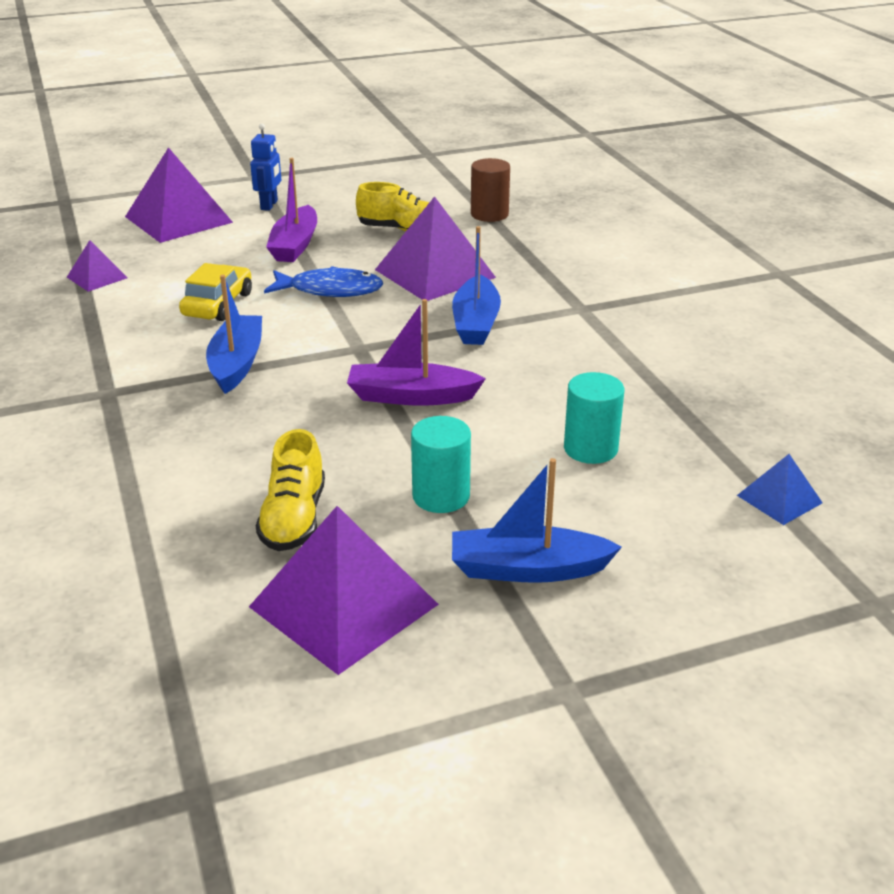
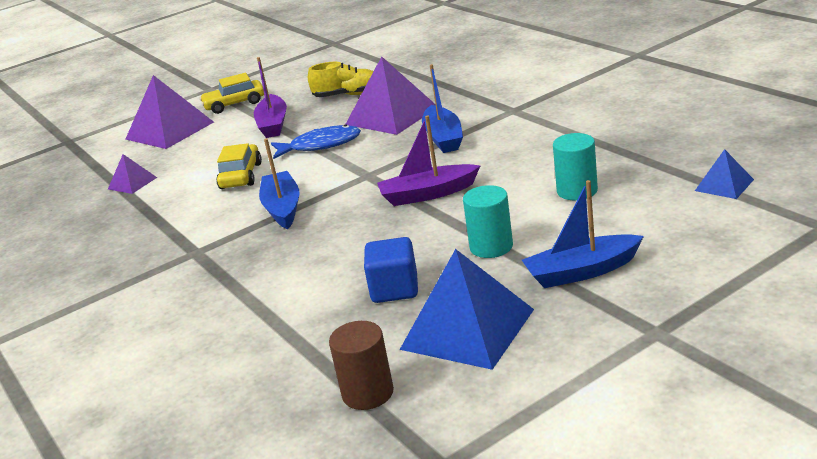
camera: 10 degrees left, 5 degrees down
(269, 205) = (235, 104): blue robot -> yellow car
(294, 519) = (394, 289): yellow shoe -> blue cube
(343, 605) = (467, 329): purple pyramid -> blue pyramid
(489, 214) = (406, 69): brown cylinder -> brown cylinder (368, 393)

